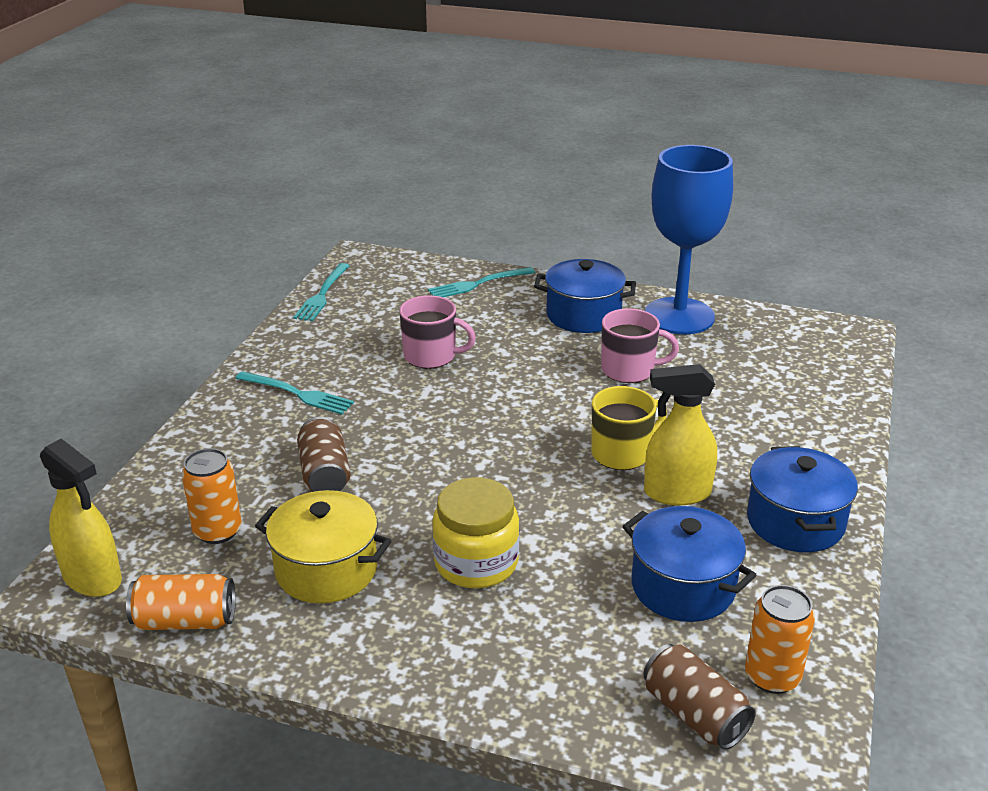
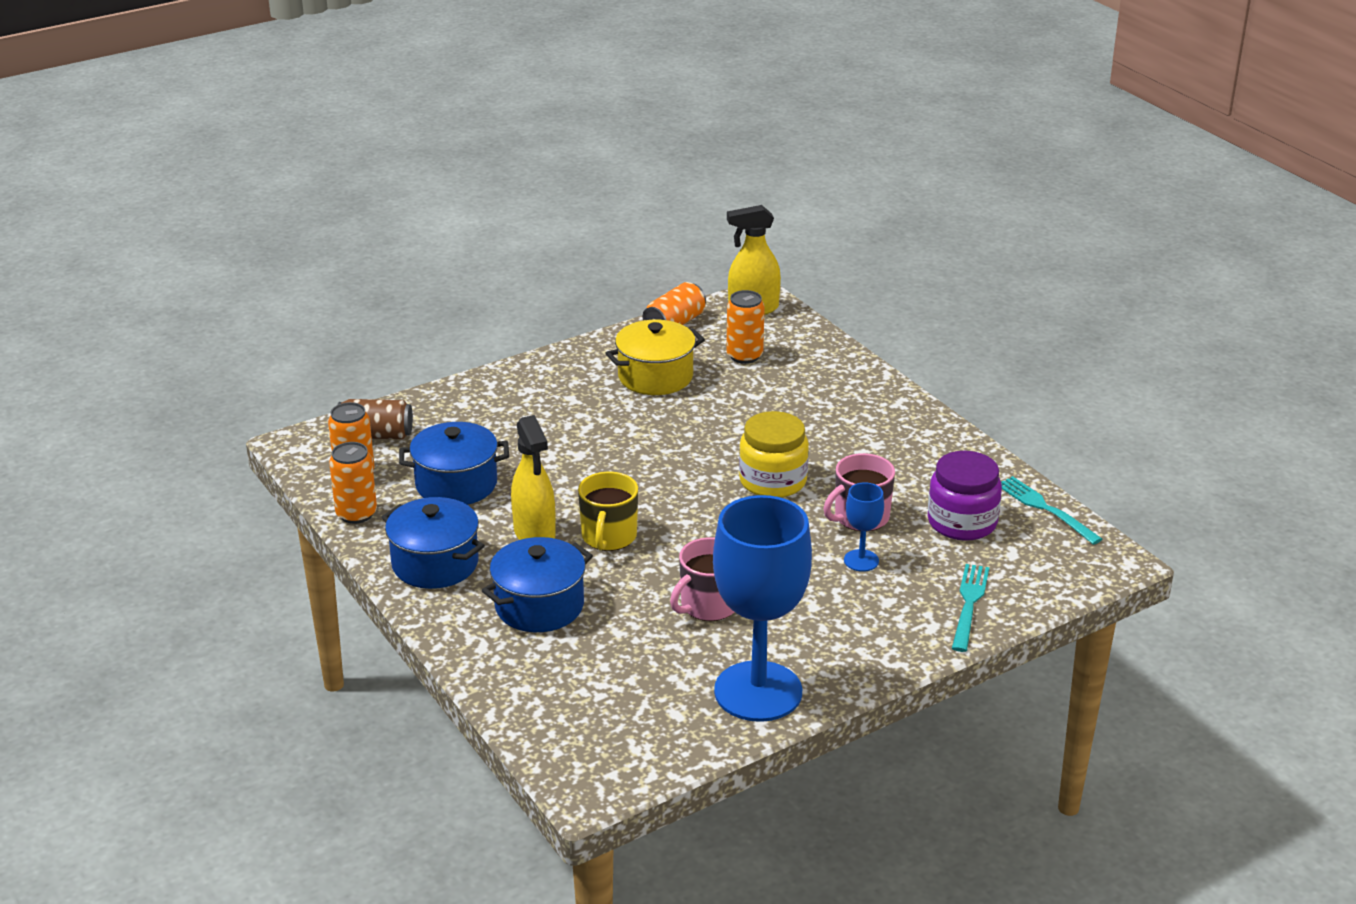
camera: 130 degrees right, 0 degrees up
(298, 394) = (877, 436): turquoise fork -> none
(325, 474) = (755, 410): brown can -> none
(382, 317) = (962, 522): none -> purple jar
(476, 562) = (587, 425): yellow jar -> yellow jar (773, 481)
(486, 335) = (861, 560): none -> blue goblet
(583, 315) = (831, 634): blue pot -> blue pot (539, 606)
(676, 493) = (534, 534): yellow spray bottle -> yellow spray bottle turned 120 degrees clockwise
(819, 622) = (356, 514): none -> orange can

